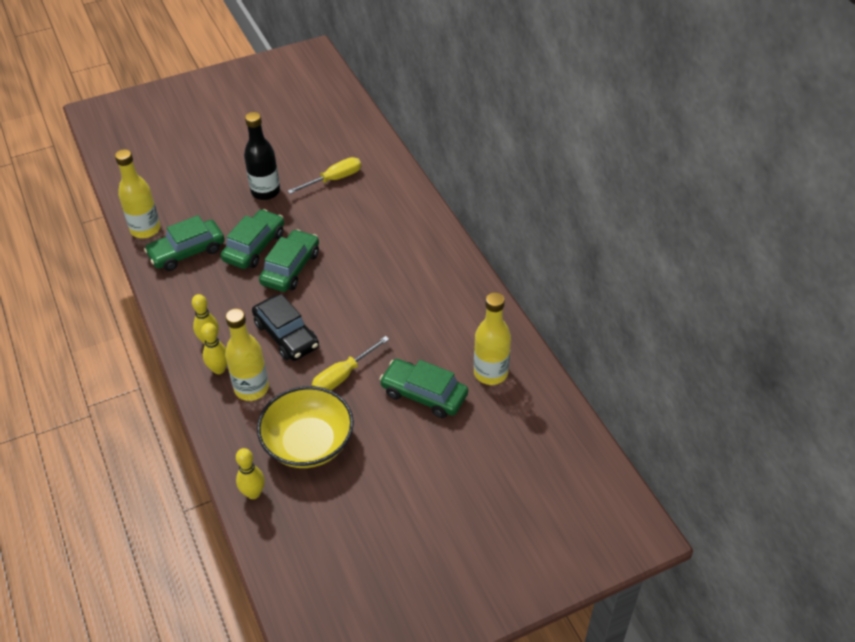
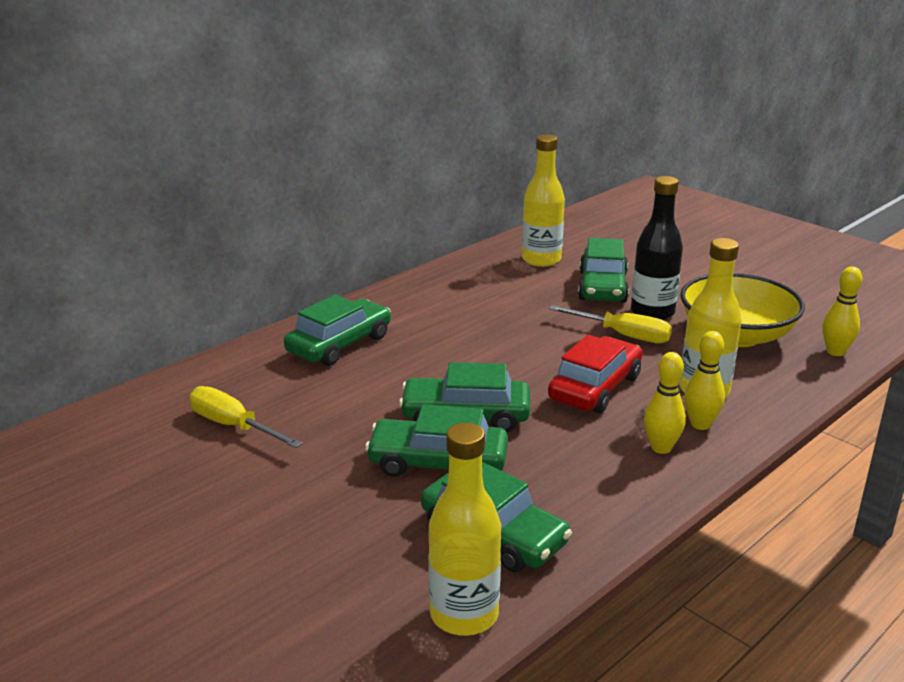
camera: 110 degrees left, 20 degrees down
(265, 192) = (289, 490): black bottle -> black bottle (652, 312)
(286, 335) = (595, 388): black car -> red car
(403, 232) = (339, 344): none -> green car

